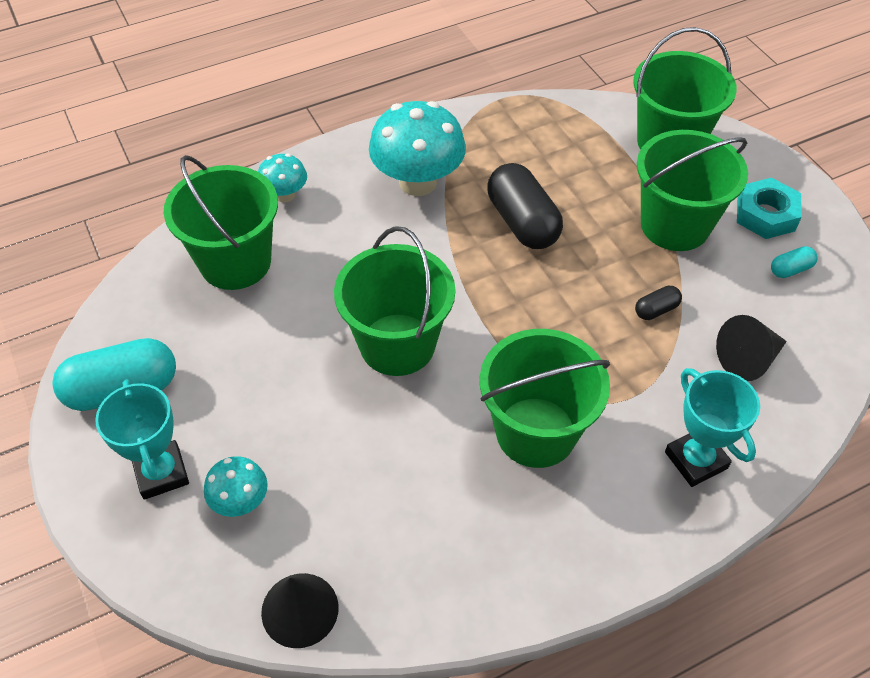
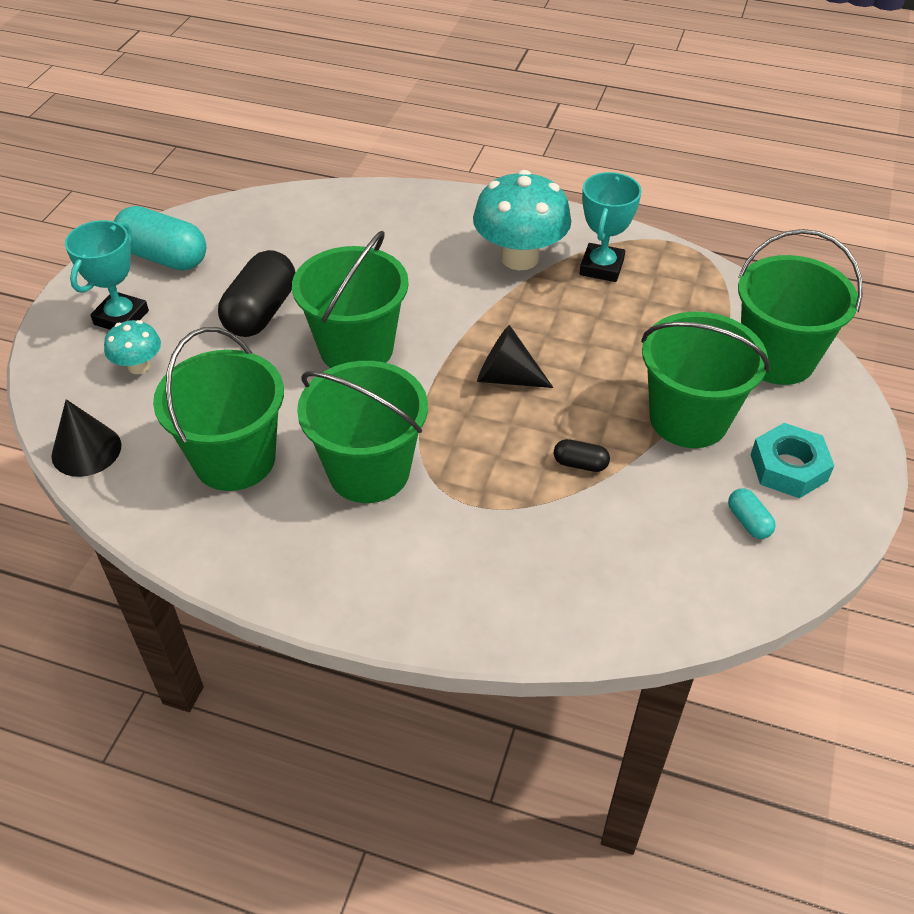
camera: 45 degrees right, 5 degrees down
(235, 262) = (326, 229): green bucket -> green bucket (234, 459)
(285, 195) = (415, 209): turquoise mushroom -> none
(522, 222) = (561, 334): black capsule -> black capsule (261, 312)
(696, 460) = (457, 582): turquoise trophy -> turquoise trophy (601, 267)
(748, 359) = (606, 553): black cone -> black cone (506, 377)
(790, 269) = (748, 522): turquoise capsule -> turquoise capsule turned 45 degrees clockwise

